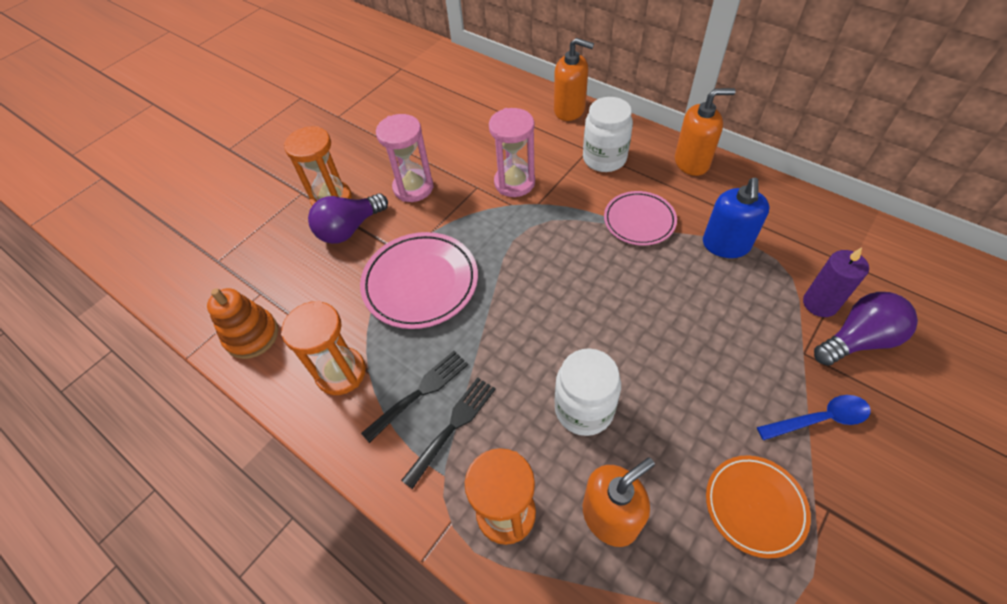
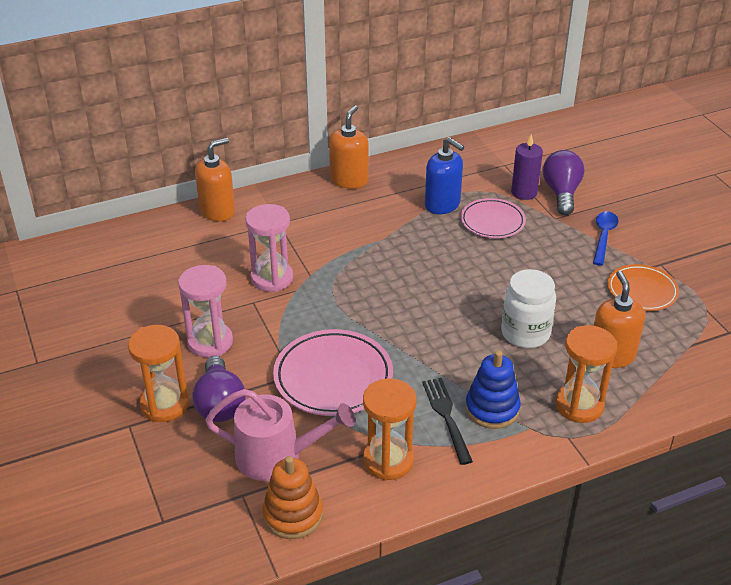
camera: 65 degrees left, 15 degrees down
(310, 292) = (276, 456): none -> pink watering can
(452, 428) = (492, 409): black fork -> blue stacking toy
(604, 158) = (298, 219): white jar -> none
(639, 221) = (382, 232): pink plate -> pink plate (492, 222)

